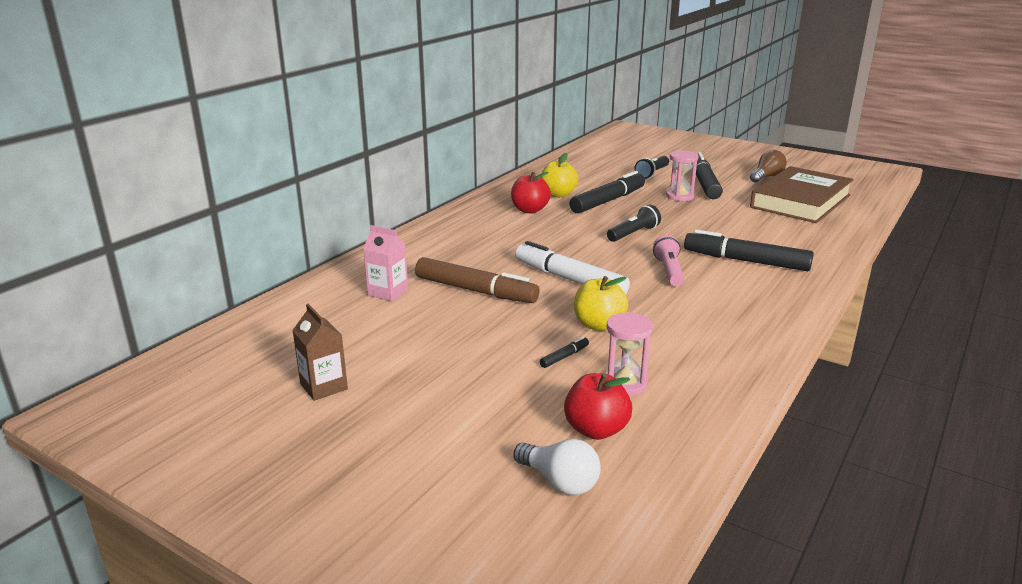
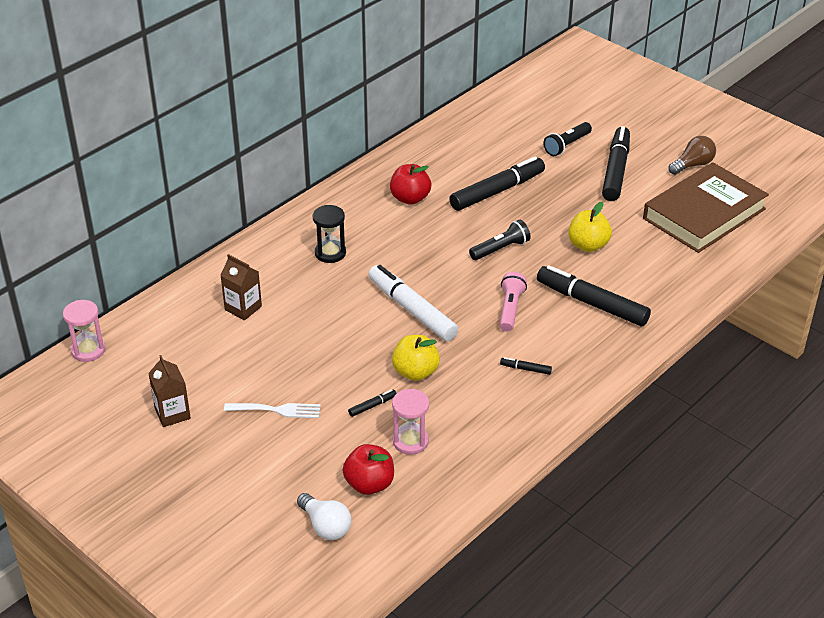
camera: 10 degrees right, 15 degrees up
(388, 292) = (243, 308): pink carton -> brown carton
(453, 371) = (277, 410): none -> white fork
(467, 248) = (330, 253): none -> black hourglass
(475, 290) = (321, 315): brown marker -> none
(558, 194) = (449, 174): yellow apple -> yellow apple (588, 245)
(679, 196) = (577, 191): pink hourglass -> pink hourglass (88, 350)
(715, 312) = (526, 369): none -> black marker

